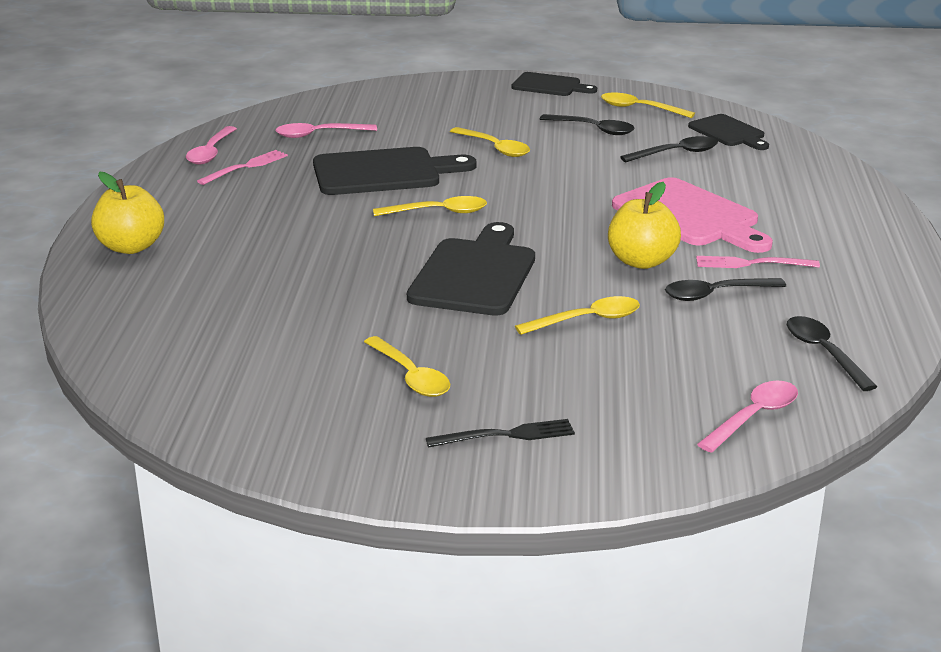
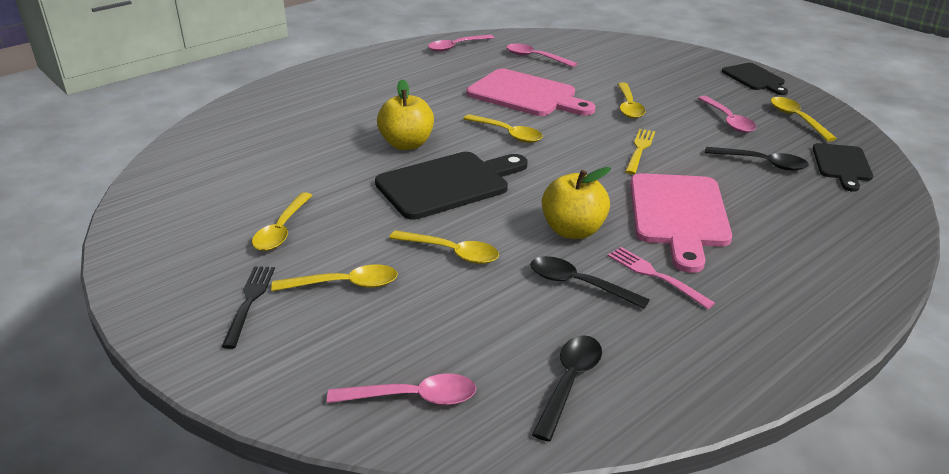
camera: 45 degrees right, 5 degrees up
(131, 247) = (314, 84): yellow apple -> yellow apple (407, 144)
(246, 167) = (457, 62): pink fork -> none
(383, 172) = (526, 95): black cutting board -> pink cutting board
(507, 435) = (249, 301): black fork -> black fork turned 120 degrees counterclockwise
(555, 383) = (344, 285): none -> yellow spoon
(571, 180) = (639, 149): none -> yellow fork
(593, 129) = (728, 120): black spoon -> pink spoon

